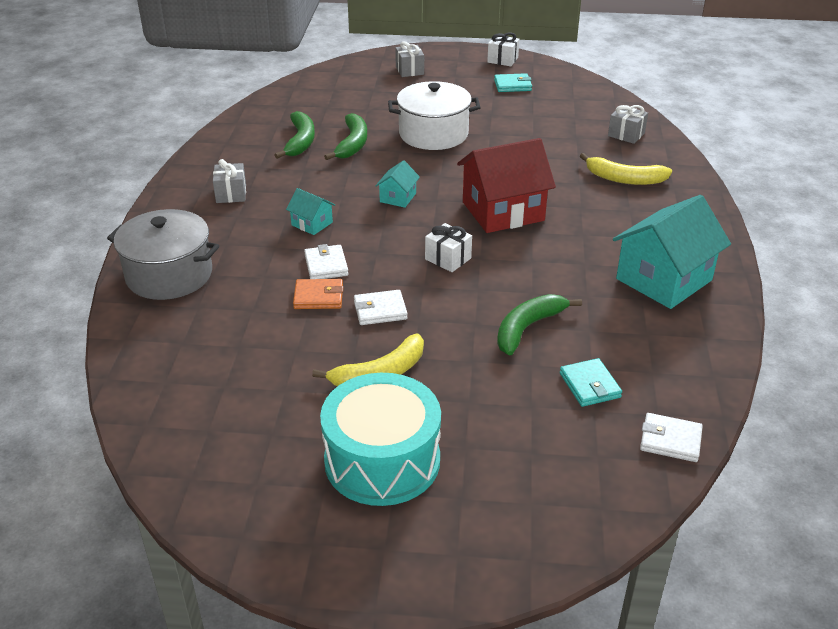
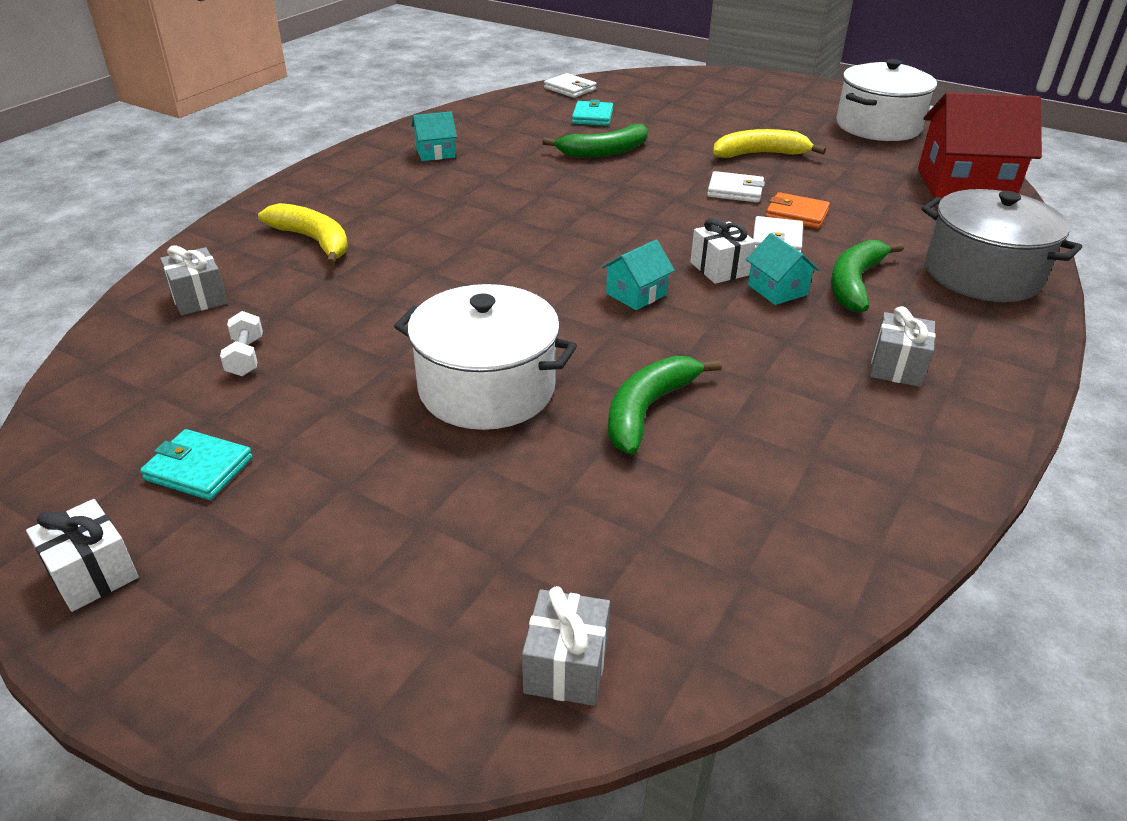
camera: 155 degrees left, 0 degrees up
(261, 482) = (878, 126): none -> white pot
(300, 141) = (746, 446): green banana -> green banana (854, 283)
(382, 460) = (782, 118): turquoise drum -> none
(409, 70) = (353, 617): grey gift -> grey gift (566, 666)
(448, 259) = (629, 214): white gift -> white gift (719, 269)
(503, 211) = (514, 243): red house -> red house (964, 186)
(557, 118) = (245, 357): none -> white dumbbell
(664, 279) = (435, 153): turquoise house -> turquoise house, size x0.46

